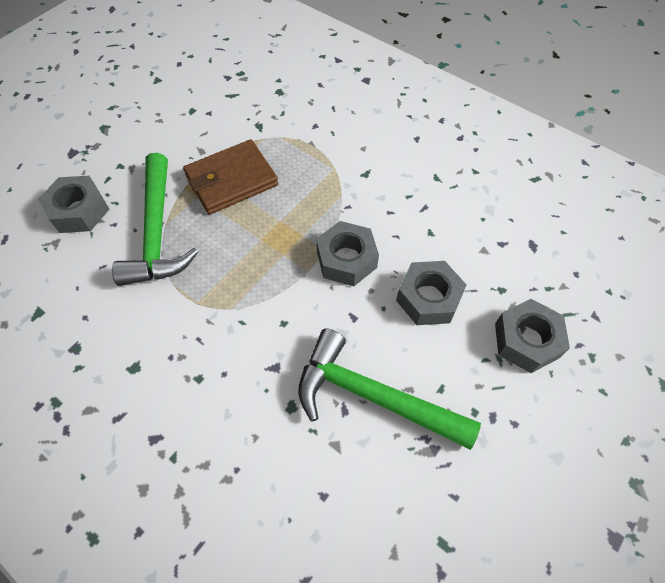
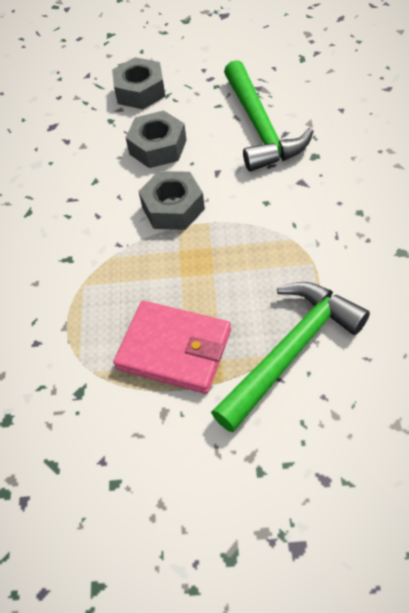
camera: 125 degrees left, 5 degrees down
(79, 211) = (346, 444): grey nut -> none
(231, 180) = (174, 349): brown wallet -> pink wallet

